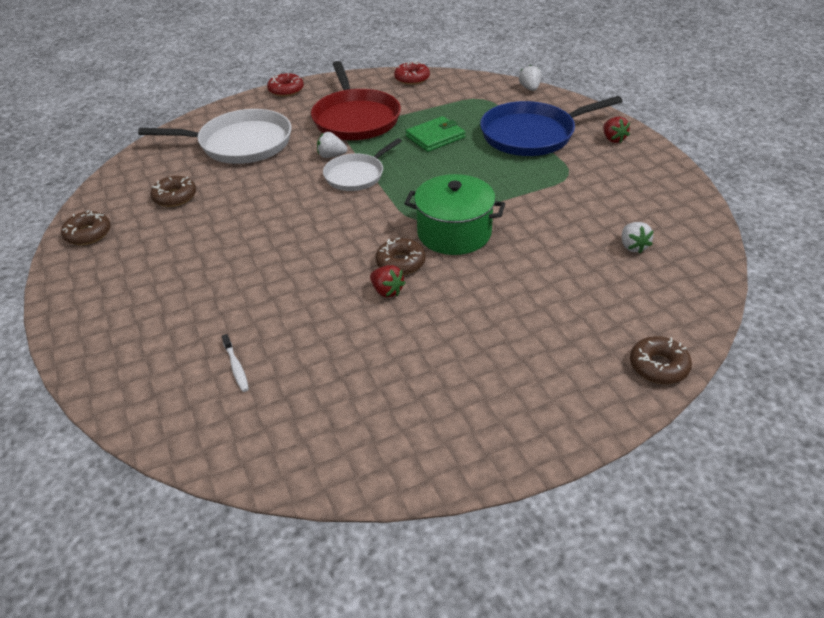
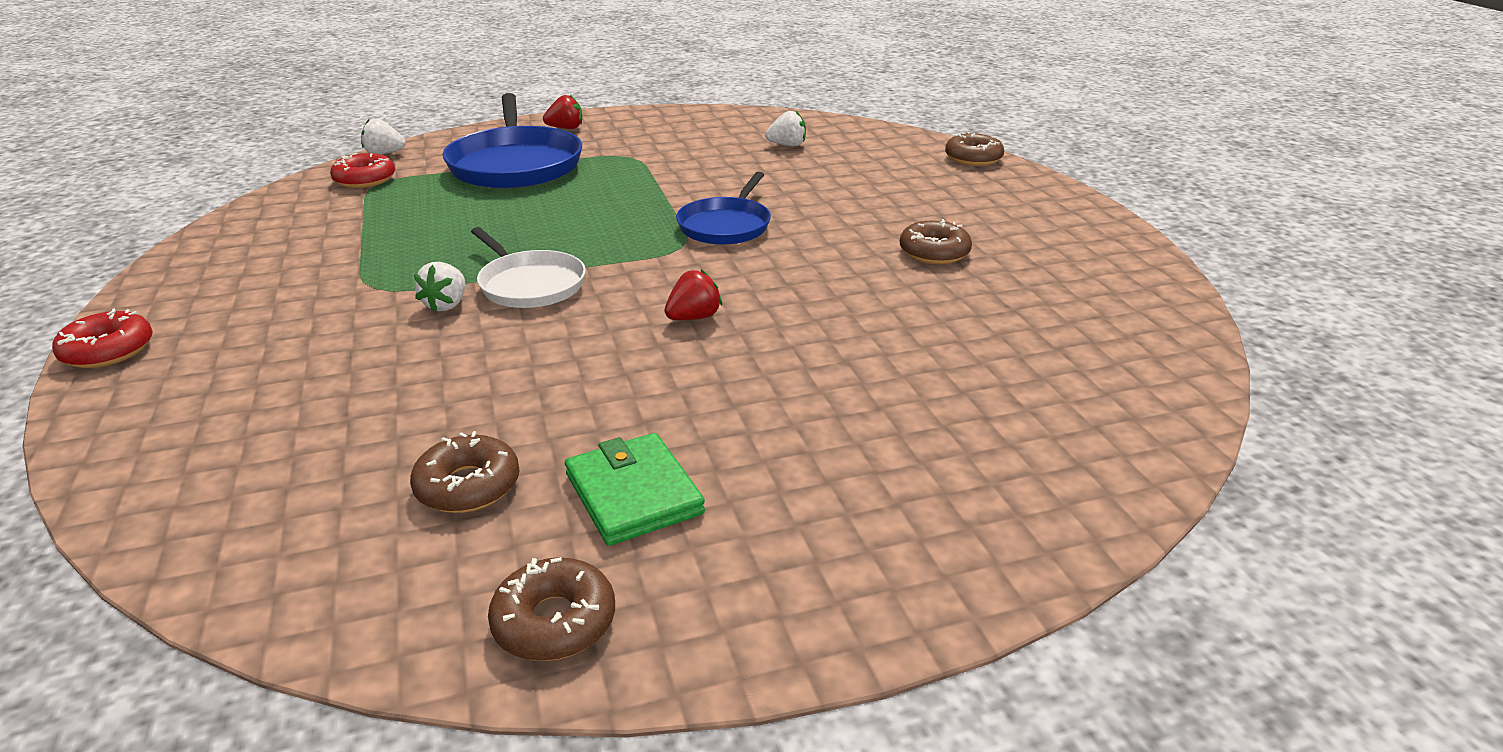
camera: 85 degrees left, 10 degrees down
(236, 367) = (1005, 388): white toothbrush -> none
(240, 143) = (301, 404): white pan -> none
(355, 118) = (330, 280): red pan -> none
(387, 291) = (843, 273): red strawberry -> red strawberry (693, 317)
(400, 263) = (781, 262): brown donut -> brown donut (934, 252)
(412, 78) = (238, 226): red donut -> red donut (365, 179)
(435, 137) = (463, 221): green wallet -> green wallet (633, 494)
(454, 233) = (726, 225): green pot -> blue pan

